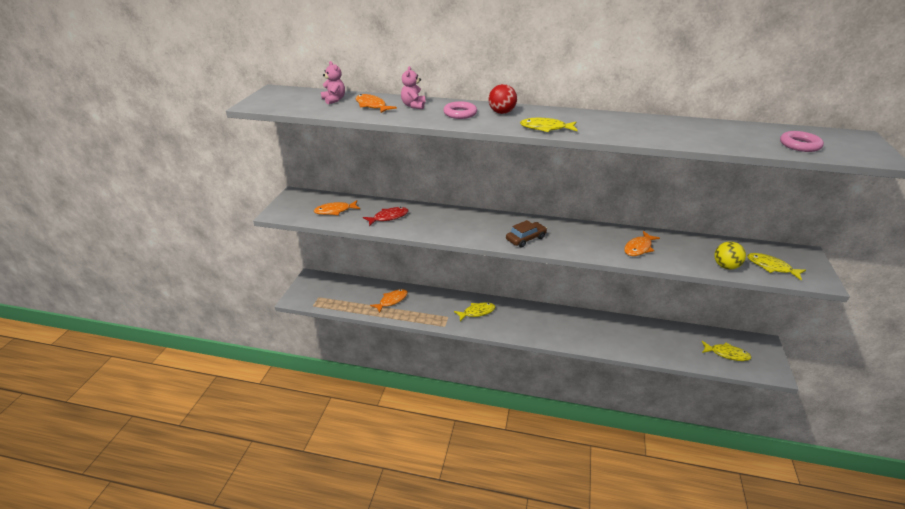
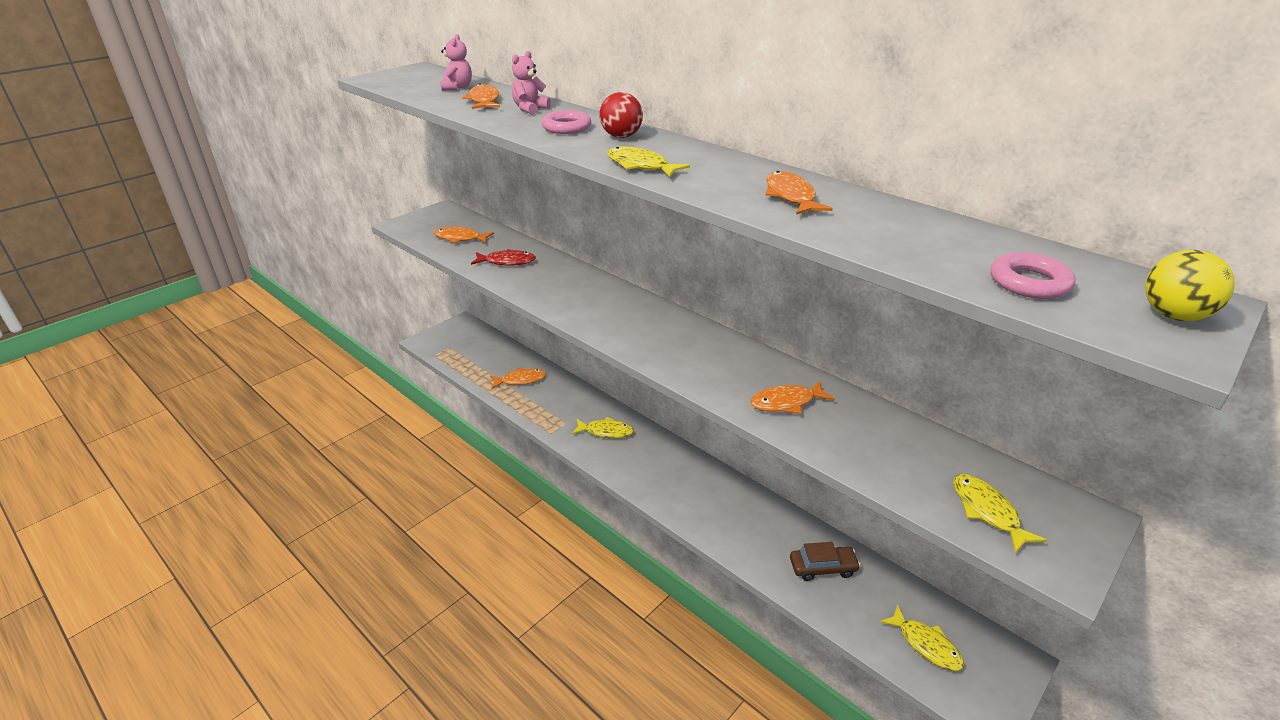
camera: 30 degrees right, 0 degrees up
(526, 239) = (638, 337): brown car -> brown car (822, 567)
(645, 128) = (791, 196): none -> orange fish
(725, 266) = (900, 479): yellow ball -> yellow ball (1173, 315)

